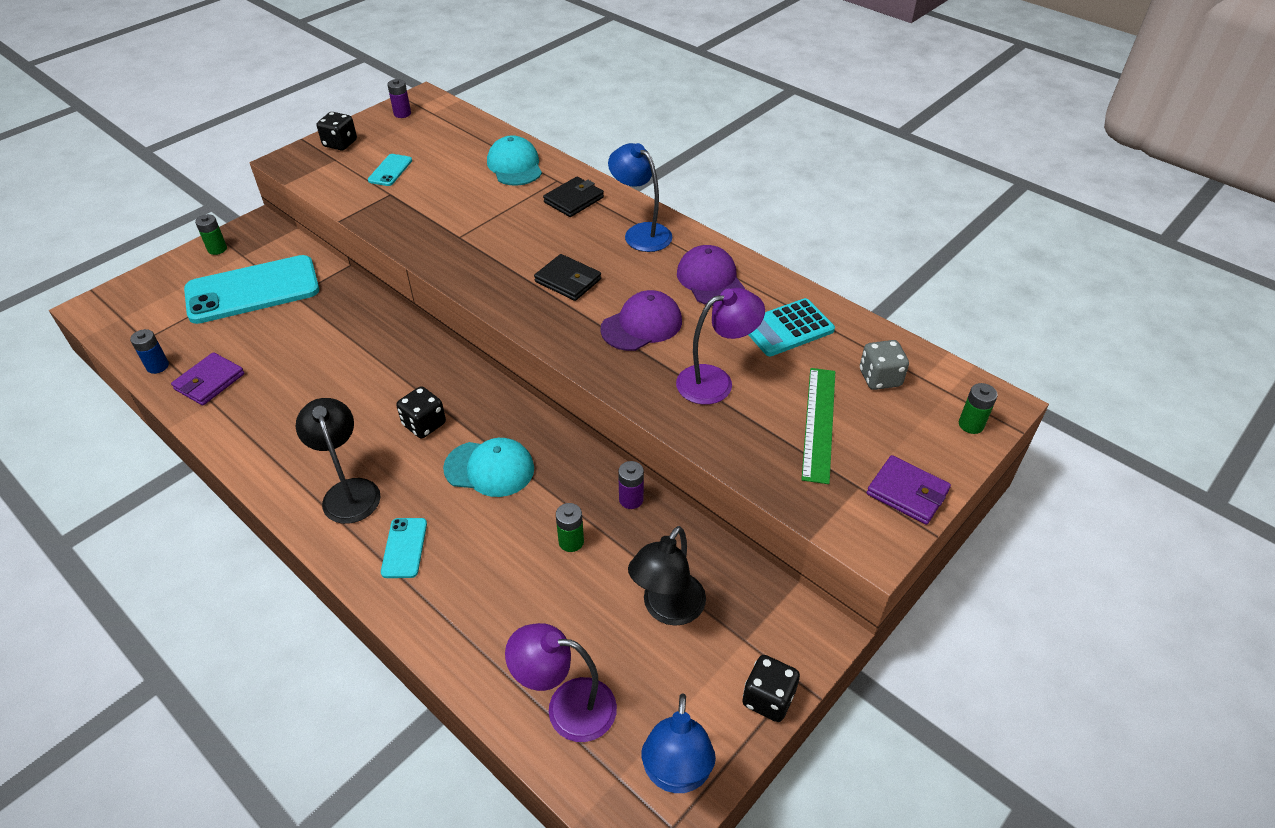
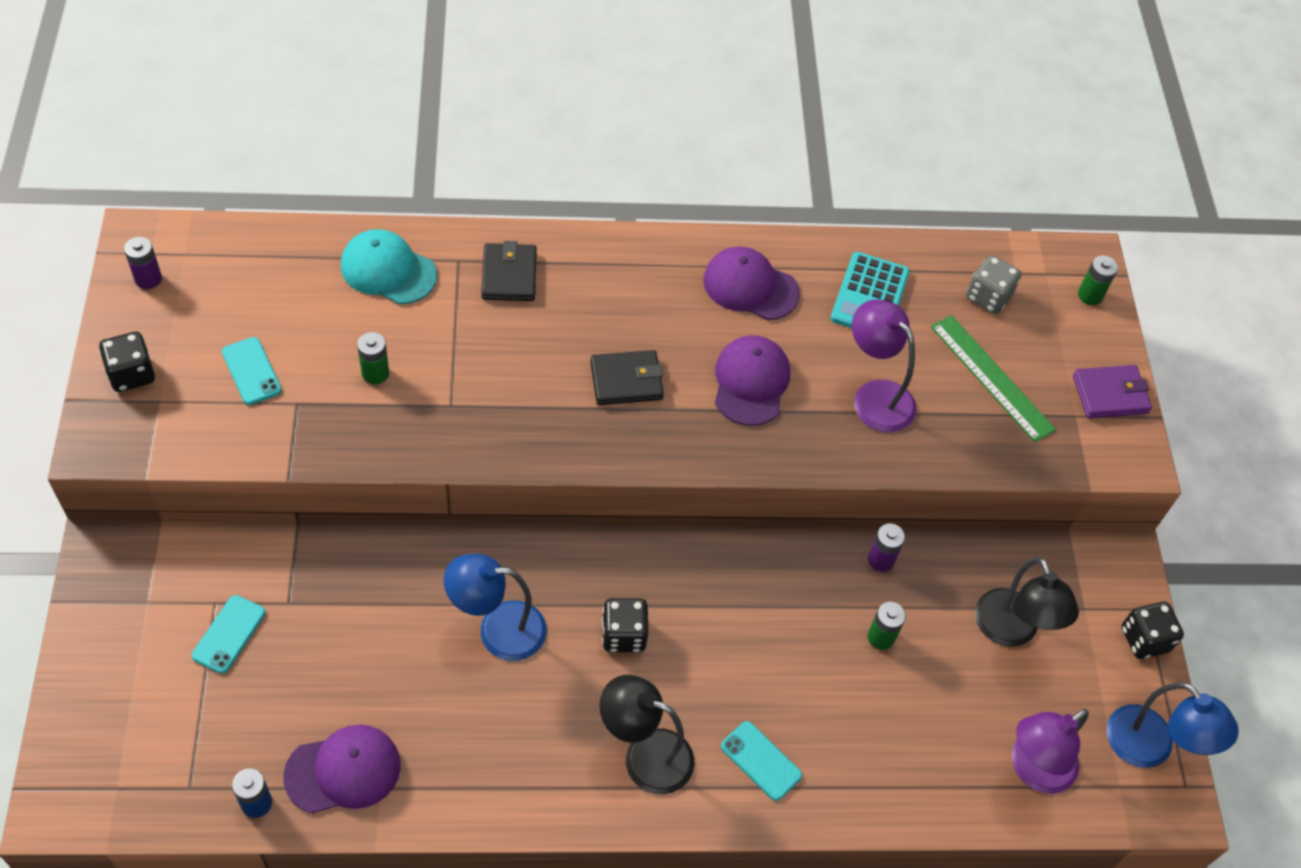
camera: 50 degrees left, 10 degrees up
(209, 381) = (343, 770): purple wallet -> purple cap
(217, 249) = (101, 618): green battery -> green battery (375, 373)
(252, 290) = (229, 634): turquoise phone -> turquoise phone, size x0.43
(489, 468) = (736, 628): turquoise cap -> none
(641, 233) = (625, 273): blue lamp -> blue lamp (498, 630)
(715, 381) = (875, 396): purple lamp -> purple lamp turned 60 degrees counterclockwise

